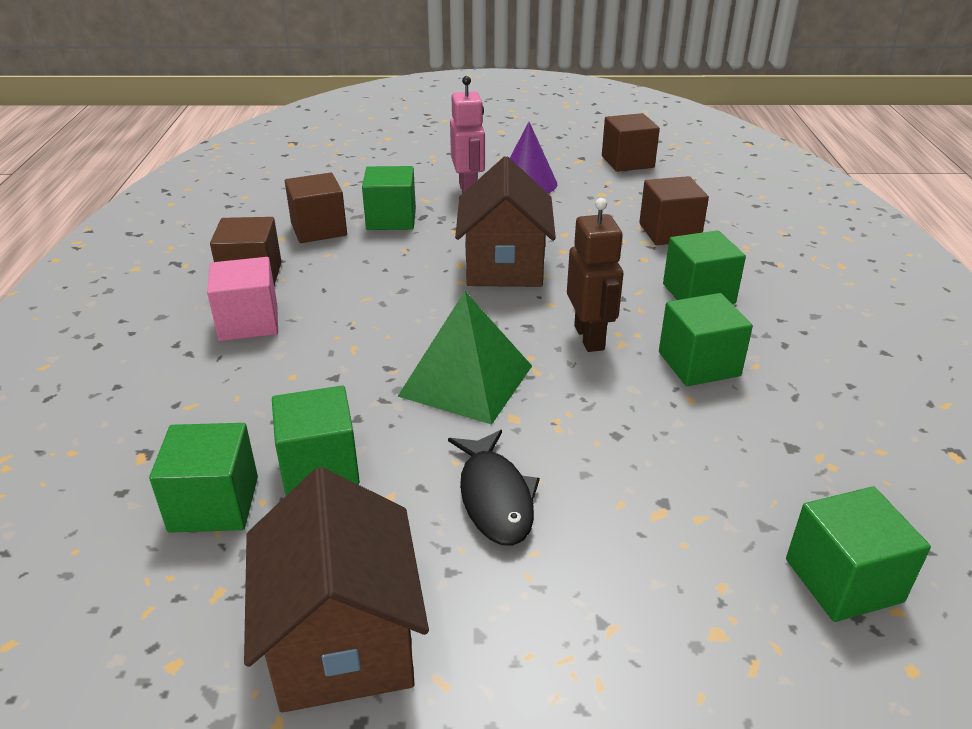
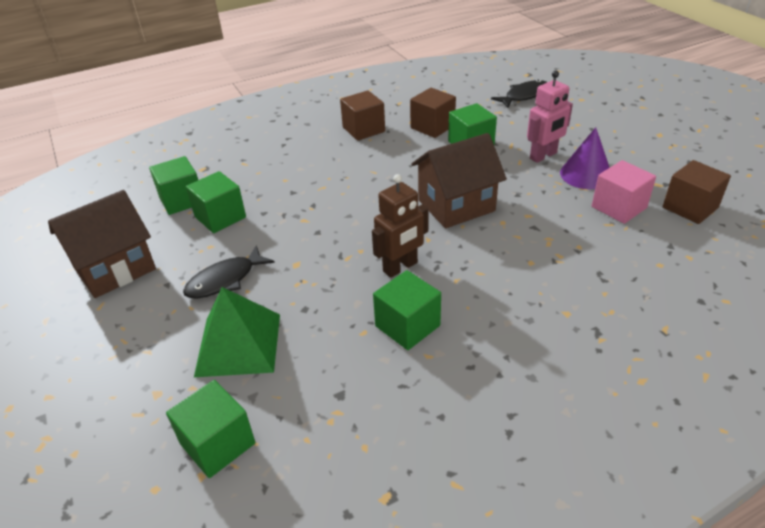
camera: 65 degrees right, 5 degrees up
(248, 322) = (320, 148): pink cube -> pink cube (619, 207)
(335, 160) = (524, 96): none -> black fish
(466, 380) = (319, 235): green pyramid -> green pyramid (239, 344)
(669, 232) = (587, 263): brown cube -> none
(698, 293) = (504, 303): green cube -> none

